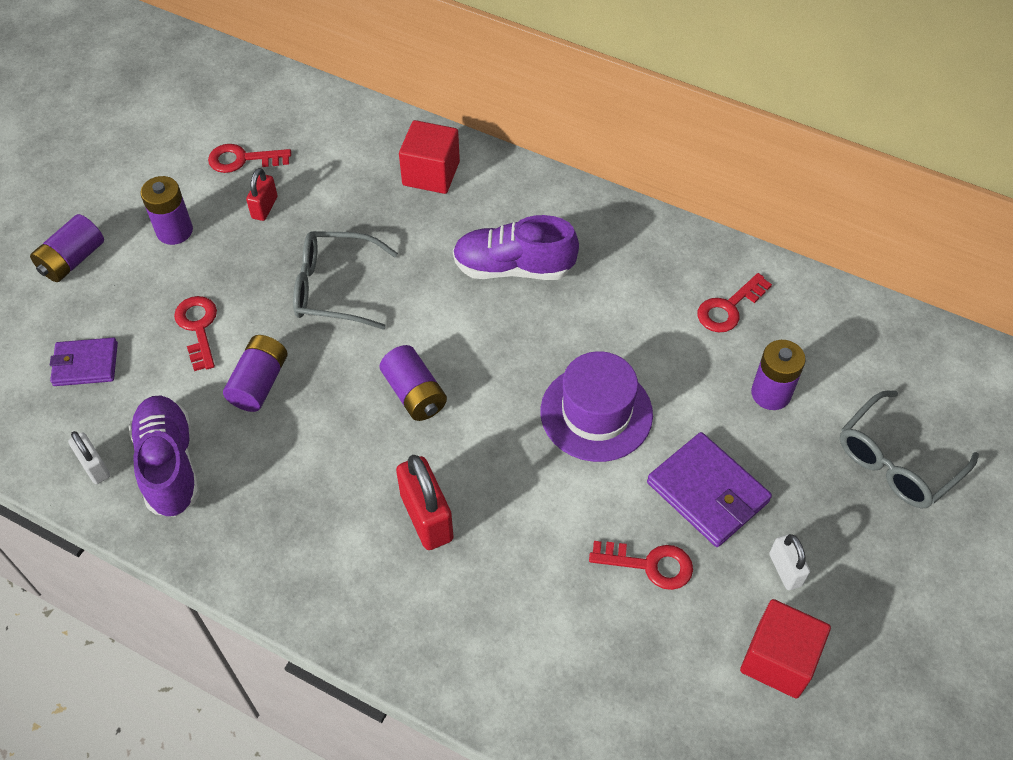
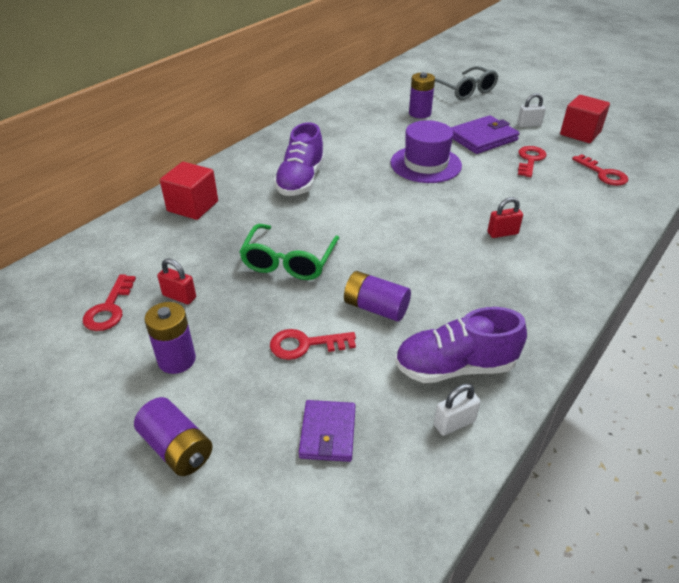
camera: 80 degrees left, 15 degrees down
(334, 288) = (289, 261): grey glasses -> green glasses
(414, 394) = (400, 230): purple battery -> none
(427, 517) = (502, 233): red padlock -> red padlock, size x0.59
(728, 308) = (358, 116): red key -> red key (603, 174)

